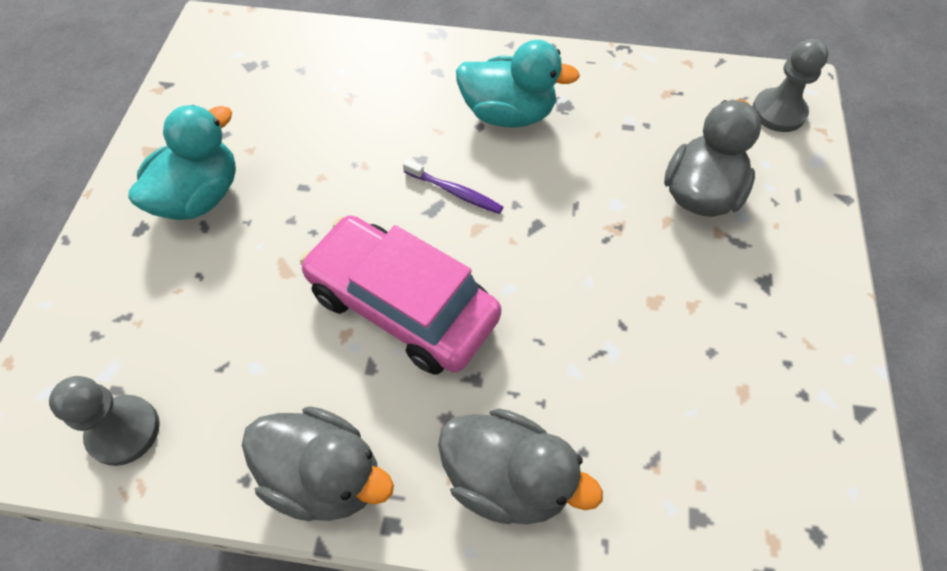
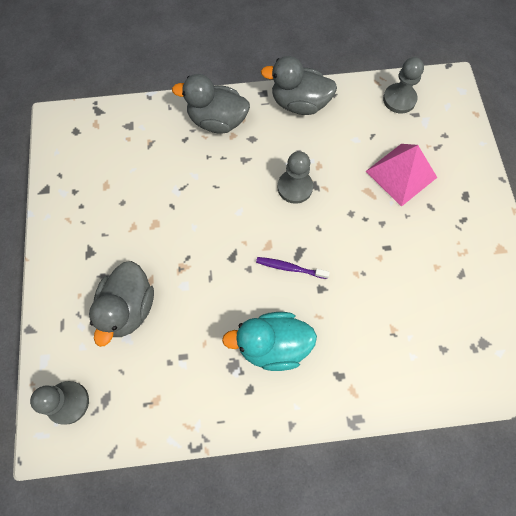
camera: 165 degrees right, 10 degrees up
(200, 197) = (445, 224): turquoise duck -> none
(216, 285) = (401, 174): none -> pink pyramid
(402, 305) = (295, 187): pink car -> grey pawn

